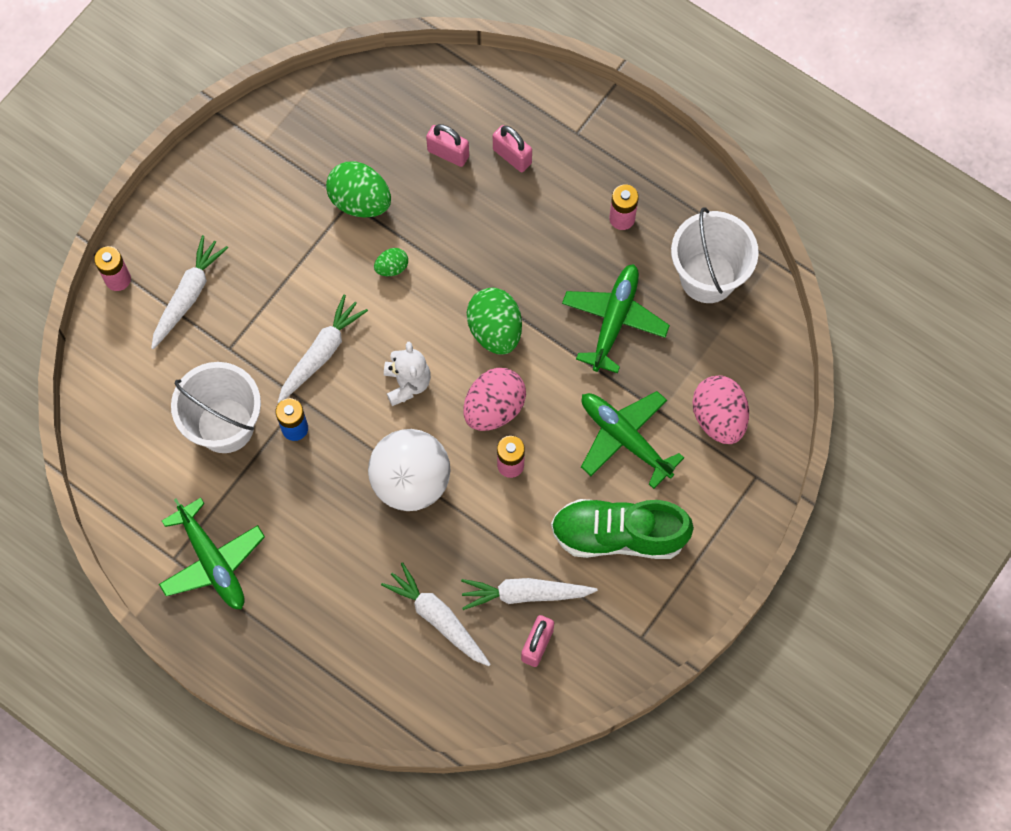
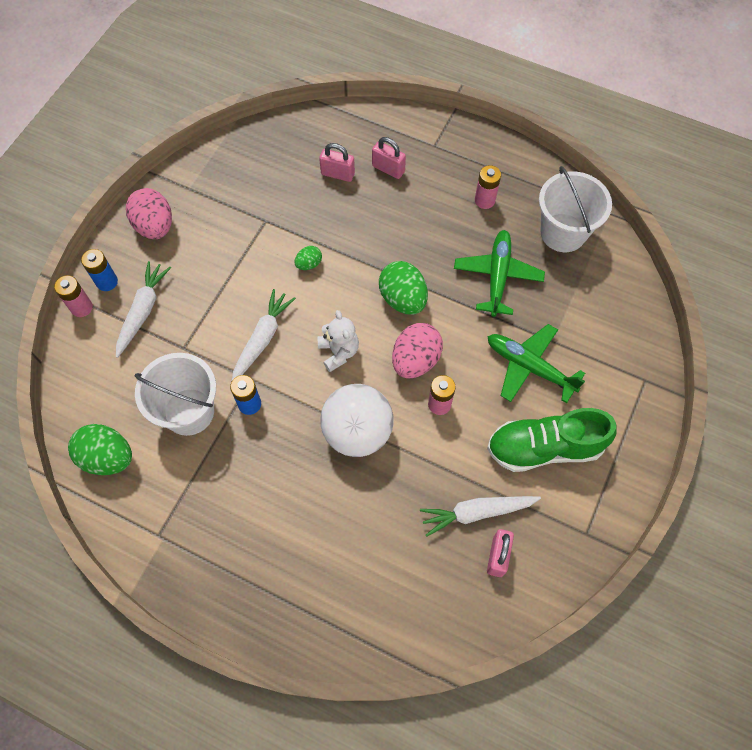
camera: 10 degrees left, 5 degrees down
(150, 251) = (107, 282): none -> blue battery
(212, 561) = (194, 531): green plane -> none
(360, 201) = (274, 218): green egg -> green egg (108, 457)
(438, 618) = (404, 547): white carrot -> none
(718, 418) = (601, 338): pink egg -> pink egg (155, 226)

